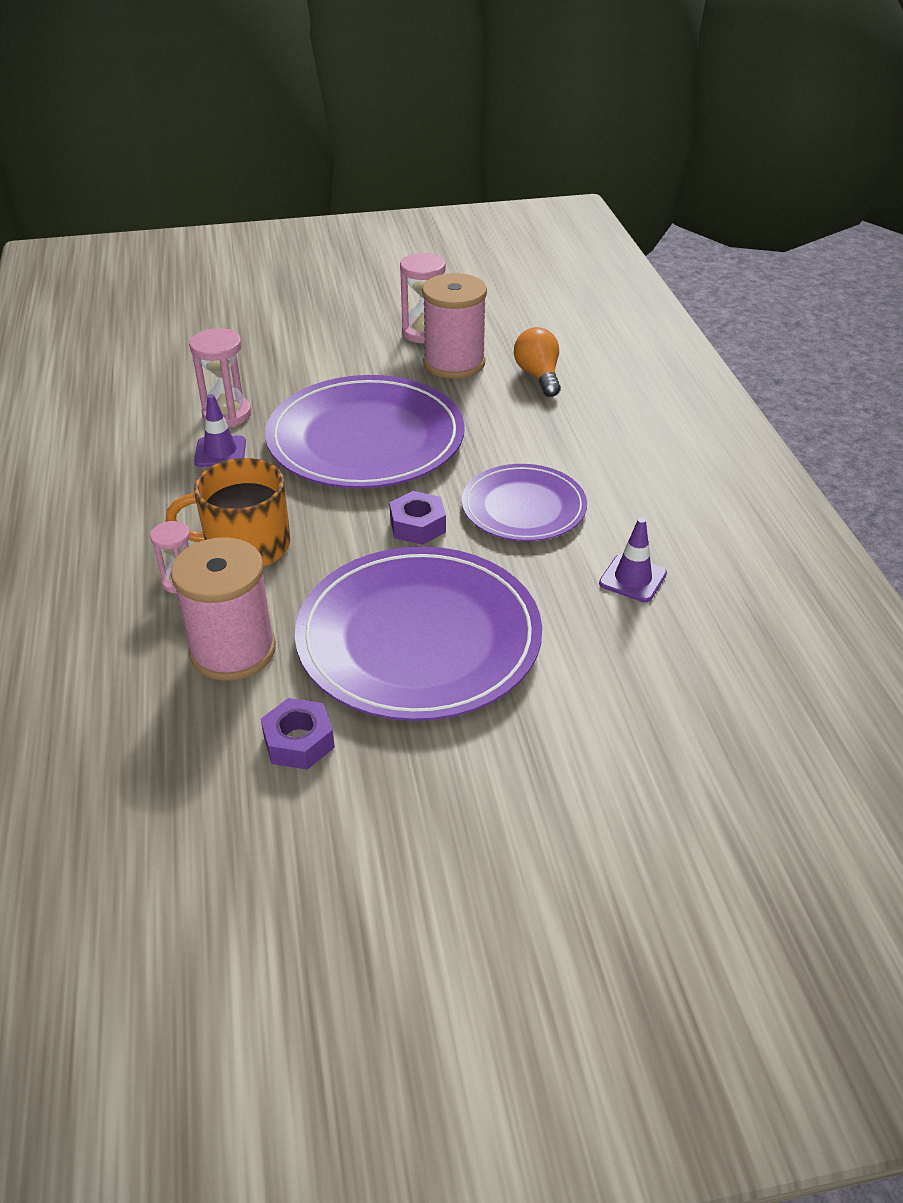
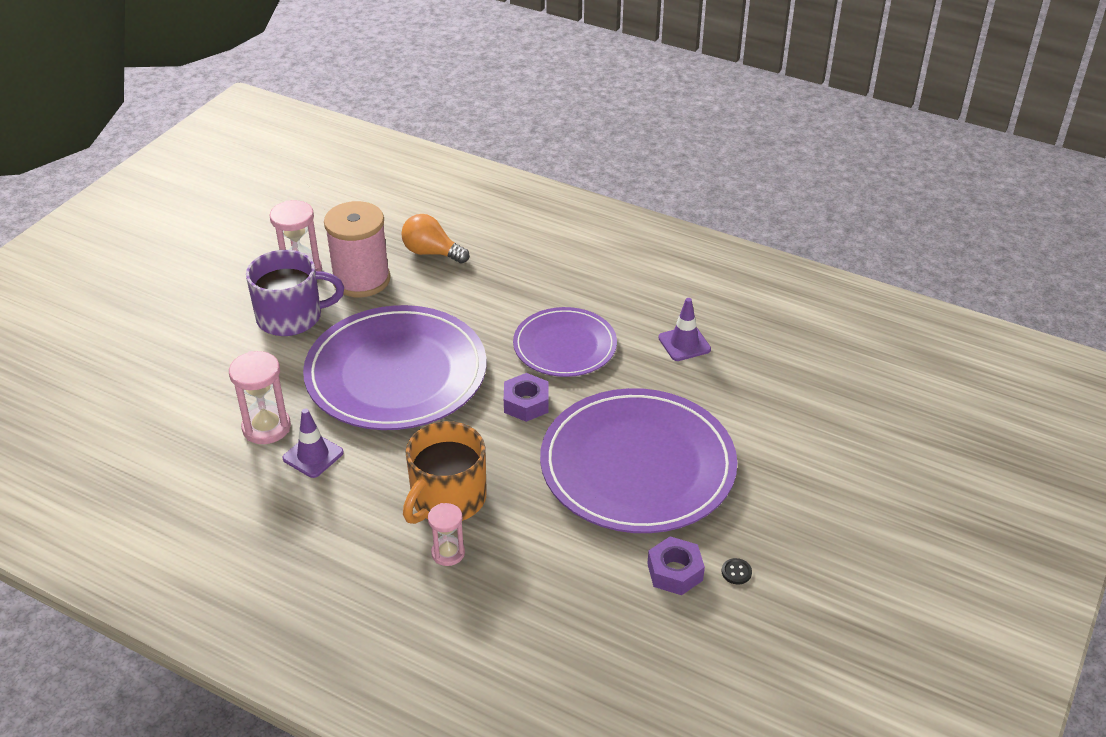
camera: 50 degrees left, 0 degrees up
(233, 651) = (554, 561): pink spool -> none
(344, 790) = (736, 572): none -> black button
(365, 357) = (291, 317): none -> purple mug

